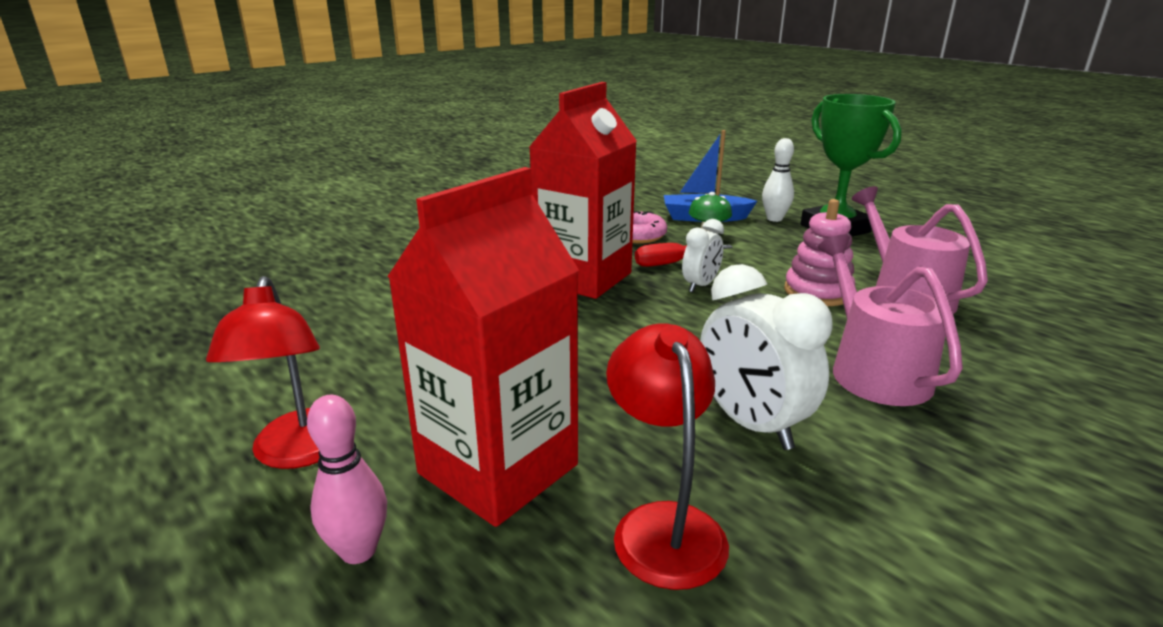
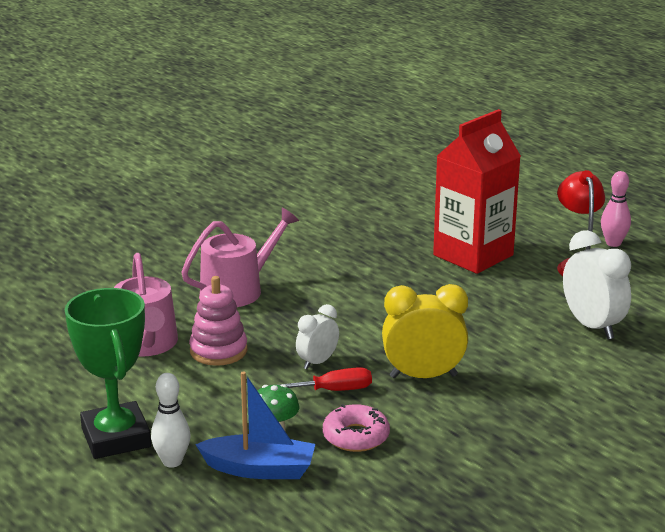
camera: 175 degrees left, 0 degrees up
(358, 551) = (526, 234): pink bowling pin -> pink bowling pin (613, 243)
(583, 278) = (423, 376): red carton -> yellow clock
(663, 525) = (396, 235): red lamp -> none
(751, 424) = (335, 267): white clock -> white clock (592, 326)
(873, 370) = (238, 290): pink watering can -> pink watering can turned 120 degrees counterclockwise

